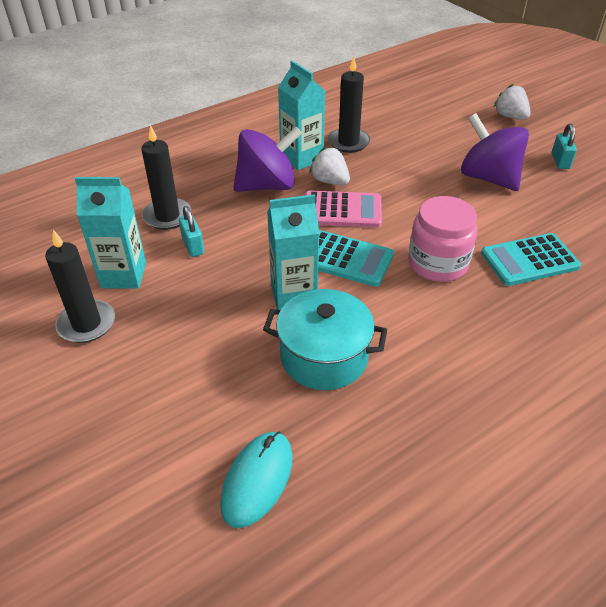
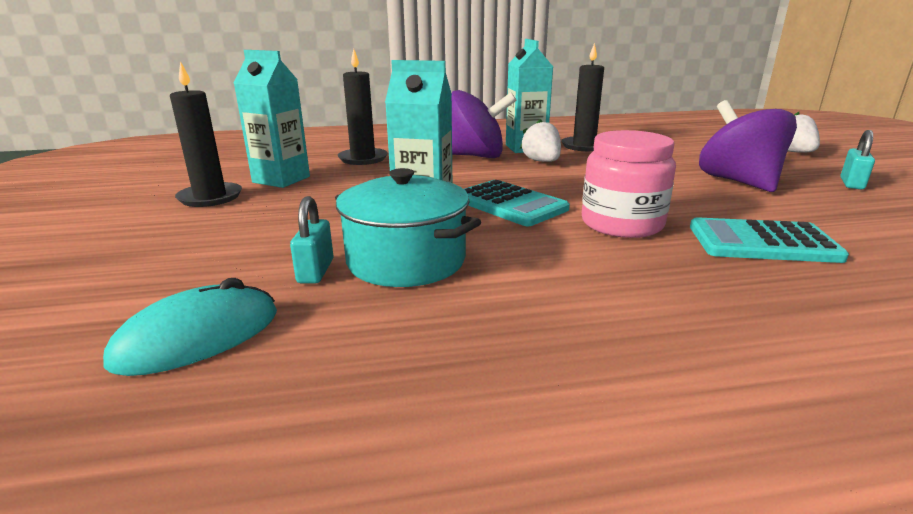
camera: 25 degrees right, 20 degrees down
(193, 246) = (363, 175): turquoise padlock -> turquoise padlock (315, 271)
(342, 210) = (537, 177): pink calculator -> none

